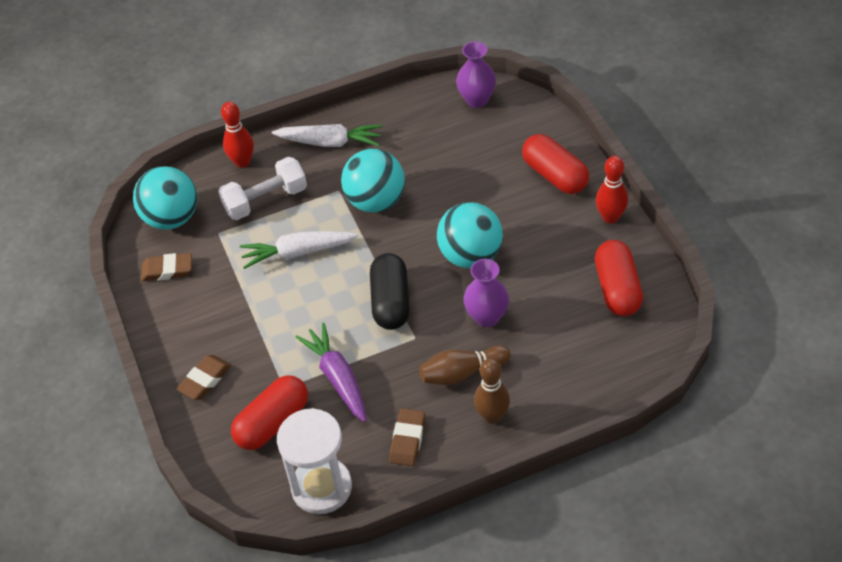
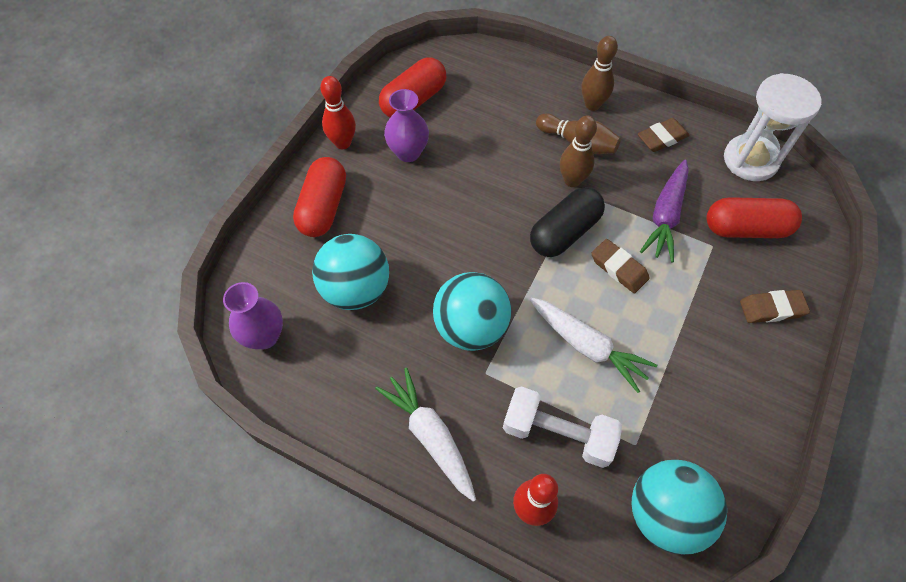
camera: 135 degrees left, 10 degrees up
(167, 270) = (720, 452): brown eraser -> brown eraser (619, 268)
(430, 341) = (572, 180): none -> brown bowling pin
(470, 255) = (466, 210): turquoise ball -> turquoise ball (355, 290)
(487, 317) = (515, 160): purple vase -> purple vase (408, 152)

